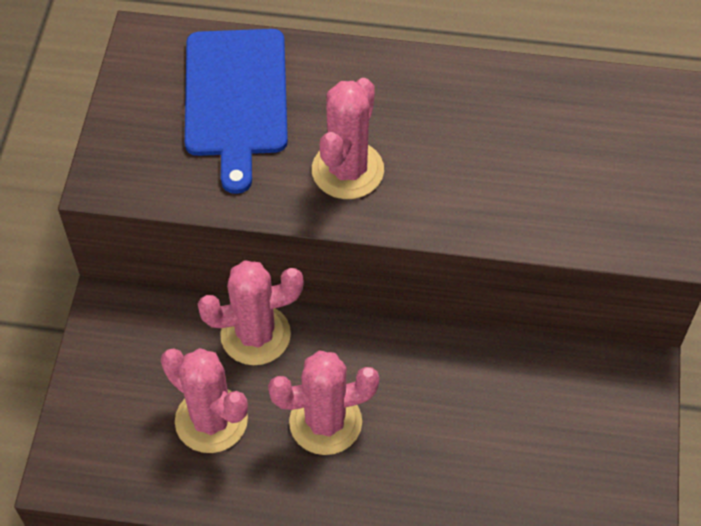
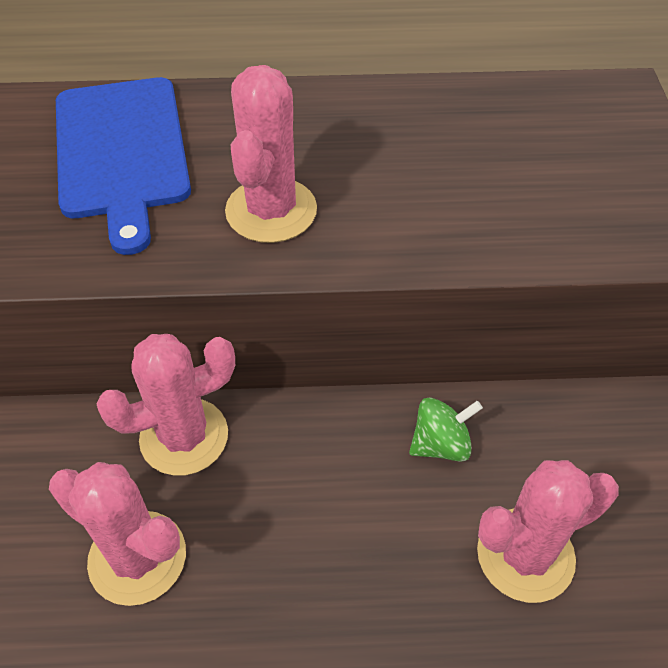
camera: 10 degrees left, 5 degrees down
(325, 422) = (289, 535): pink cactus -> pink cactus (525, 555)
(456, 372) = (440, 444): none -> green spinning top

